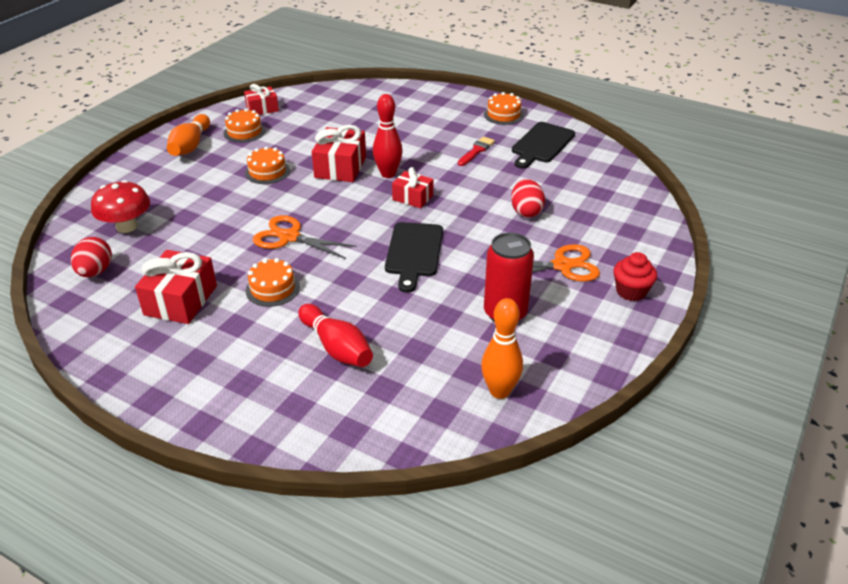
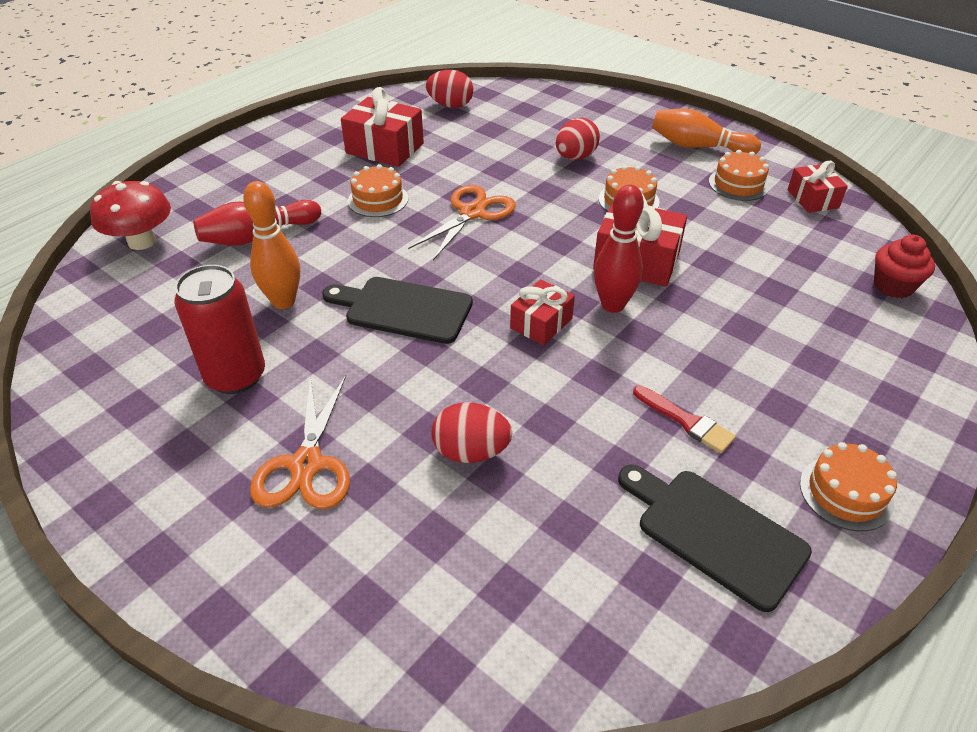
camera: 100 degrees right, 5 degrees up
(126, 226) = (524, 116): red mushroom -> red mushroom (142, 241)
(204, 196) = (575, 157): none -> red egg
(499, 391) = (108, 346): orange bowling pin -> orange bowling pin (283, 301)
(631, 291) = (200, 541): red cupcake -> red cupcake (893, 286)

